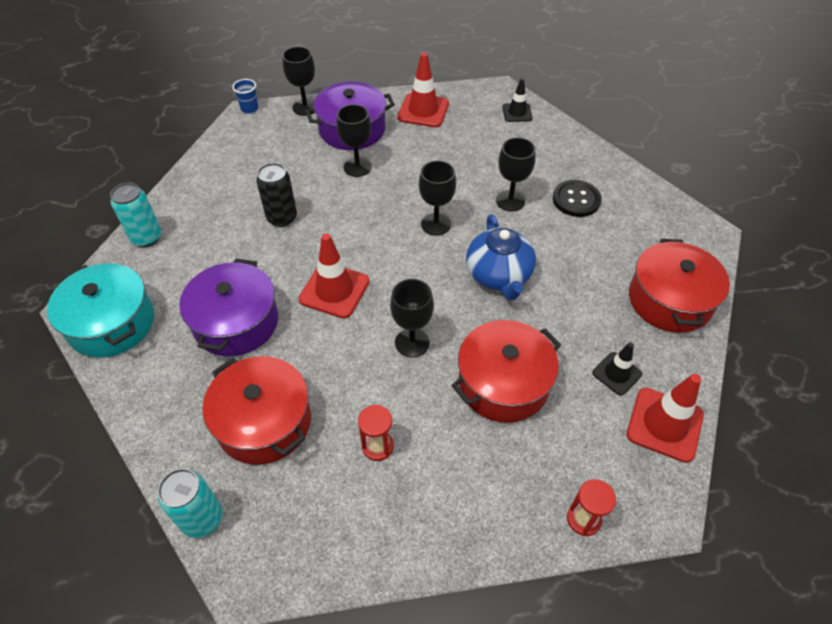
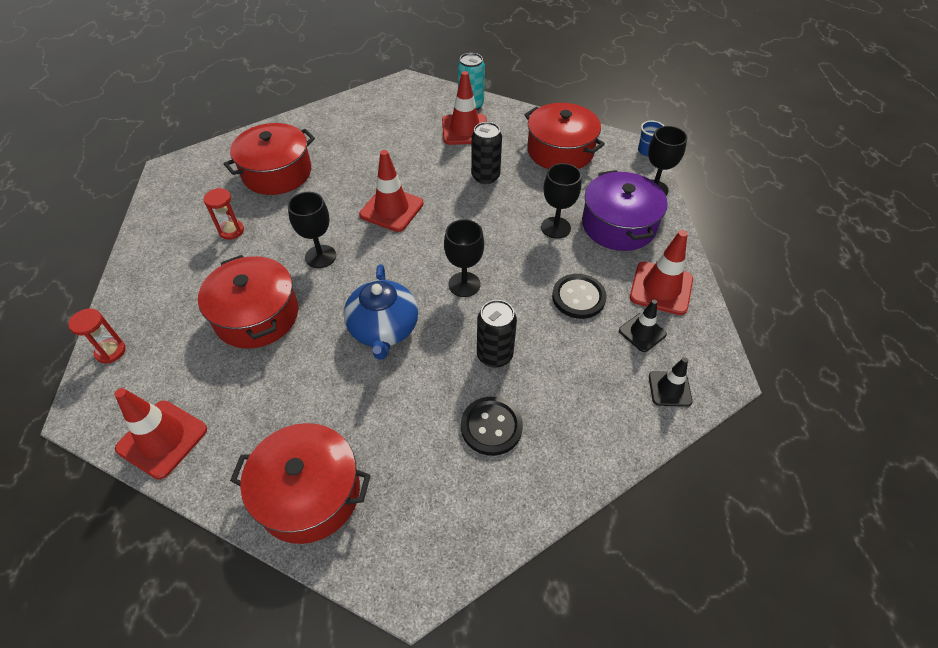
camera: 95 degrees right, 0 degrees up
(112, 323) = (387, 98): turquoise pot -> none
(196, 239) = (465, 130): none -> red traffic cone
(202, 518) = (218, 149): turquoise can -> none
(236, 322) = (372, 155): purple pot -> none
(243, 164) = (560, 151): none -> red pot
(440, 154) = (578, 297): none -> black button
(499, 275) = (384, 329): blue teapot -> blue teapot turned 90 degrees counterclockwise
(510, 201) = (494, 355): black goblet -> black can
(617, 373) = (233, 410): black traffic cone -> black traffic cone (642, 332)

